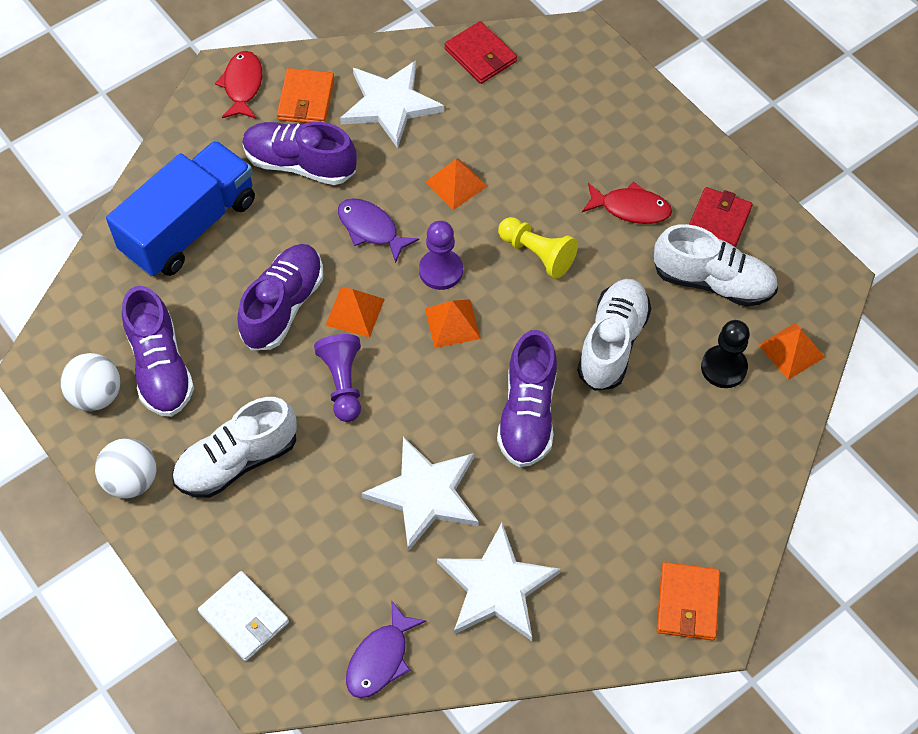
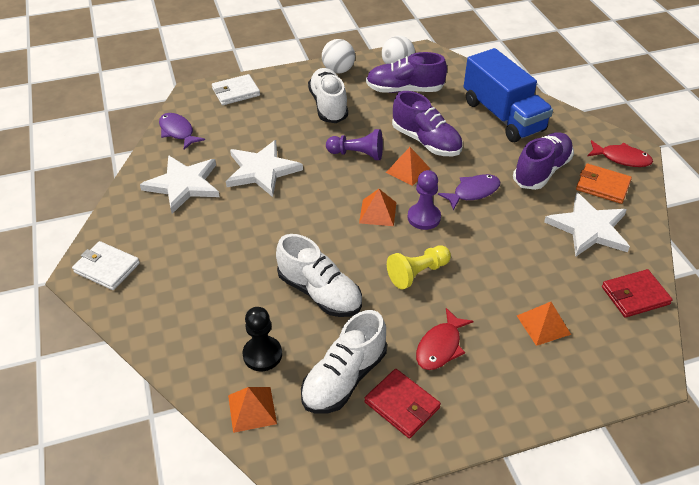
camera: 110 degrees right, 15 degrees down
(456, 184) = (500, 245): orange pyramid -> orange pyramid (543, 325)
(527, 413) = (289, 230): purple shoe -> none
(687, 603) = (107, 268): orange wallet -> white wallet

